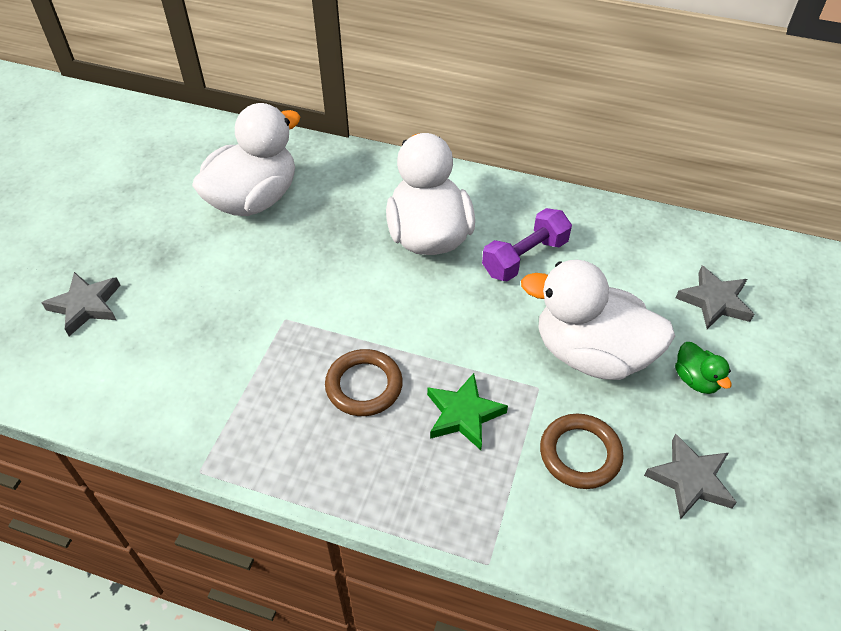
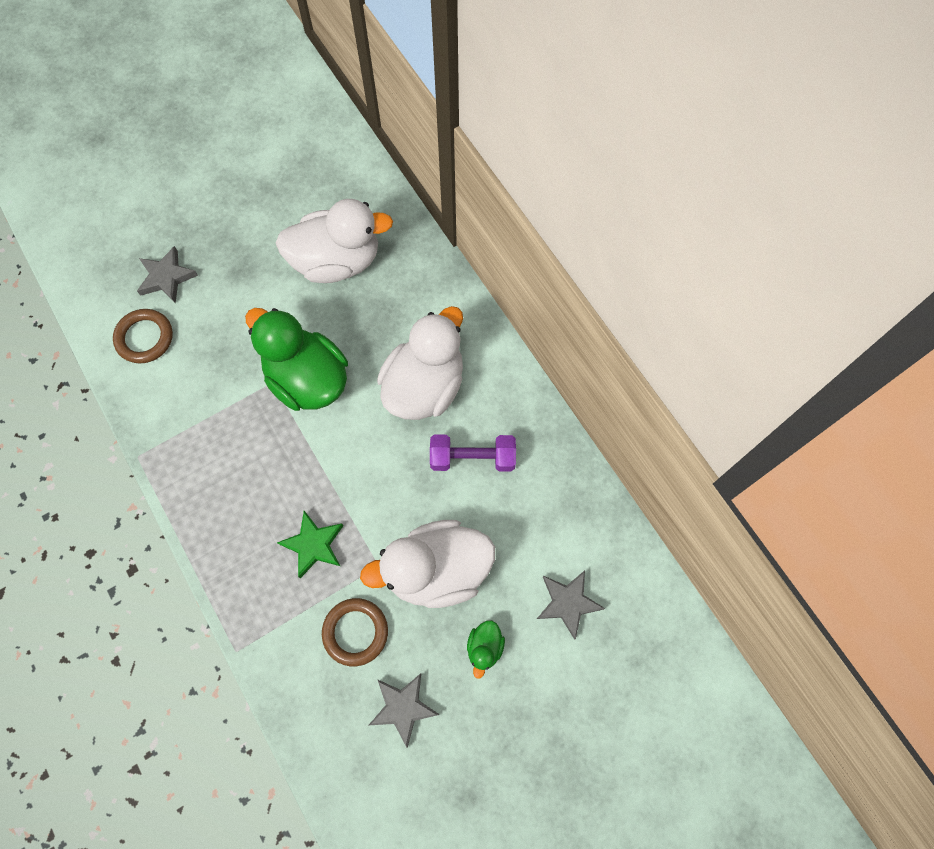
camera: 40 degrees right, 20 degrees up
(317, 295) = (307, 379): none -> green duck
(364, 386) = (275, 474): brown ring -> brown ring (144, 338)
(591, 354) = (437, 570): white duck -> white duck turned 75 degrees counterclockwise

